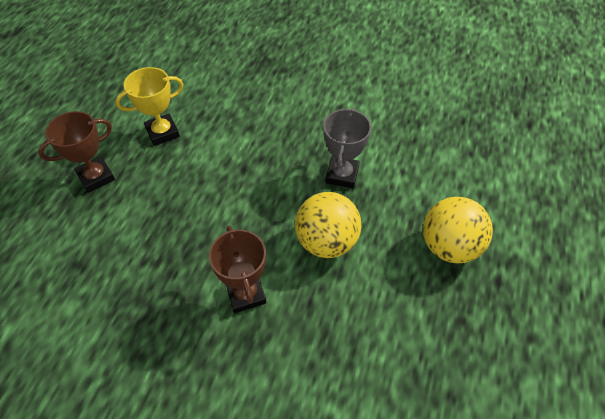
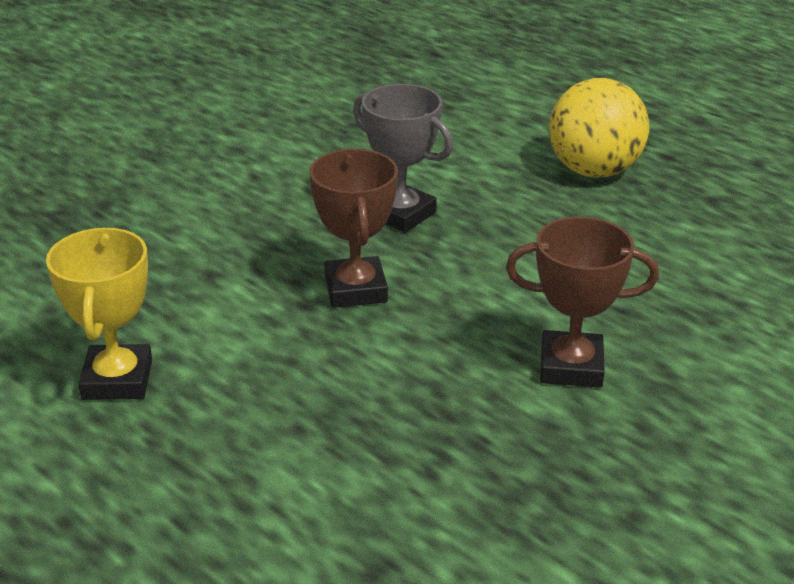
camera: 65 degrees left, 20 degrees down
(96, 177) = (155, 500): brown trophy -> brown trophy (355, 289)
(326, 242) = (520, 263): yellow ball -> none

